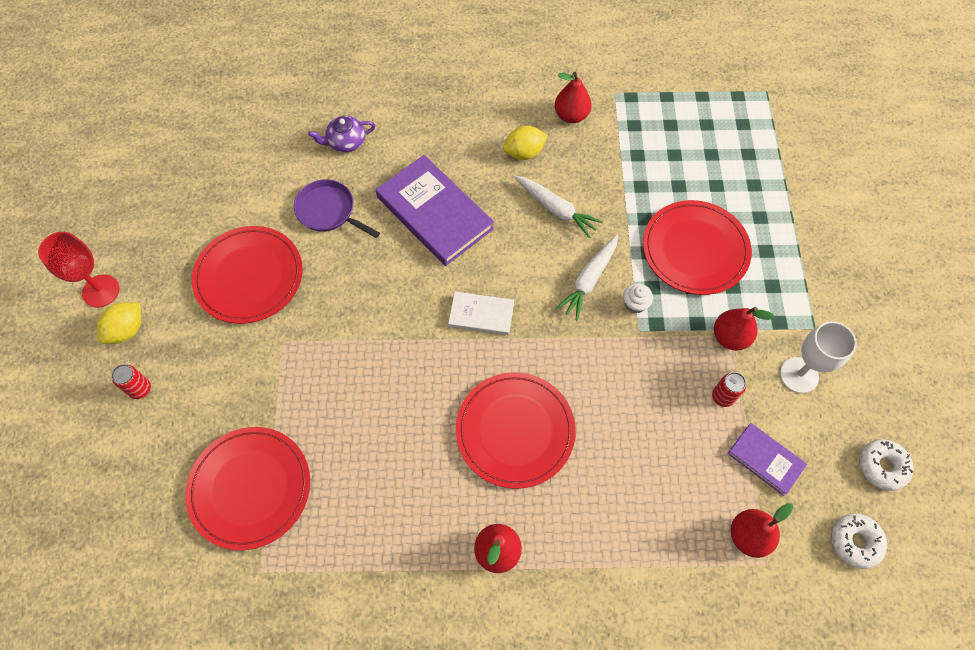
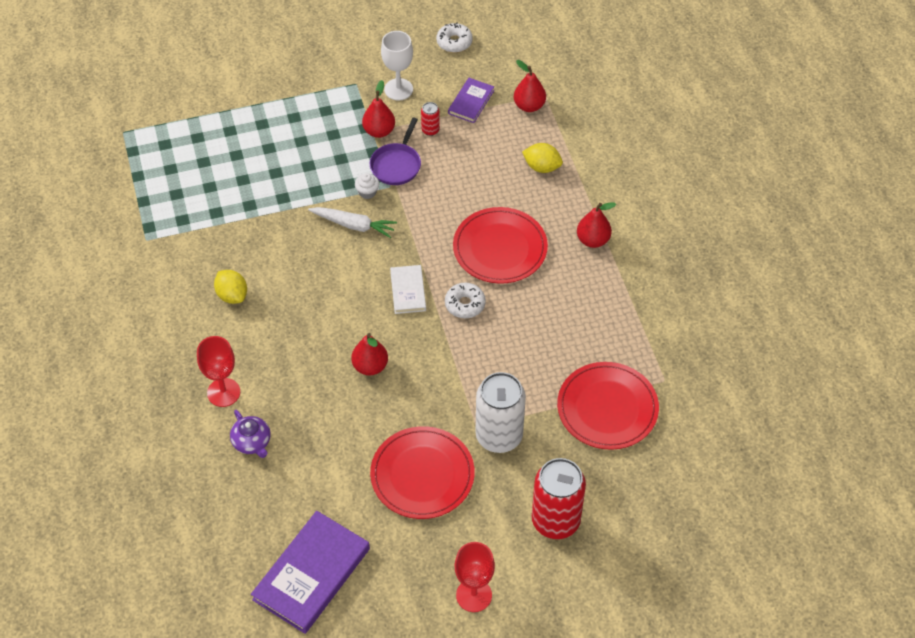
camera: 105 degrees left, 10 degrees down
(127, 330) = (505, 555): yellow lemon -> yellow lemon (542, 167)
(140, 389) = (555, 520): red can -> red can, size x2.29
(262, 360) = (499, 436): none -> white can
(328, 211) = (335, 432): purple pan -> purple pan (396, 165)
(410, 128) = (223, 392): none -> red goblet
(434, 213) = (316, 348): purple book -> purple book (311, 574)
(556, 209) = (289, 260): white carrot -> none
(571, 115) = (180, 268): red pear -> red pear (370, 366)
(695, 249) = (305, 161): red plate -> none
(855, 542) = (512, 53): white donut -> white donut (465, 304)

